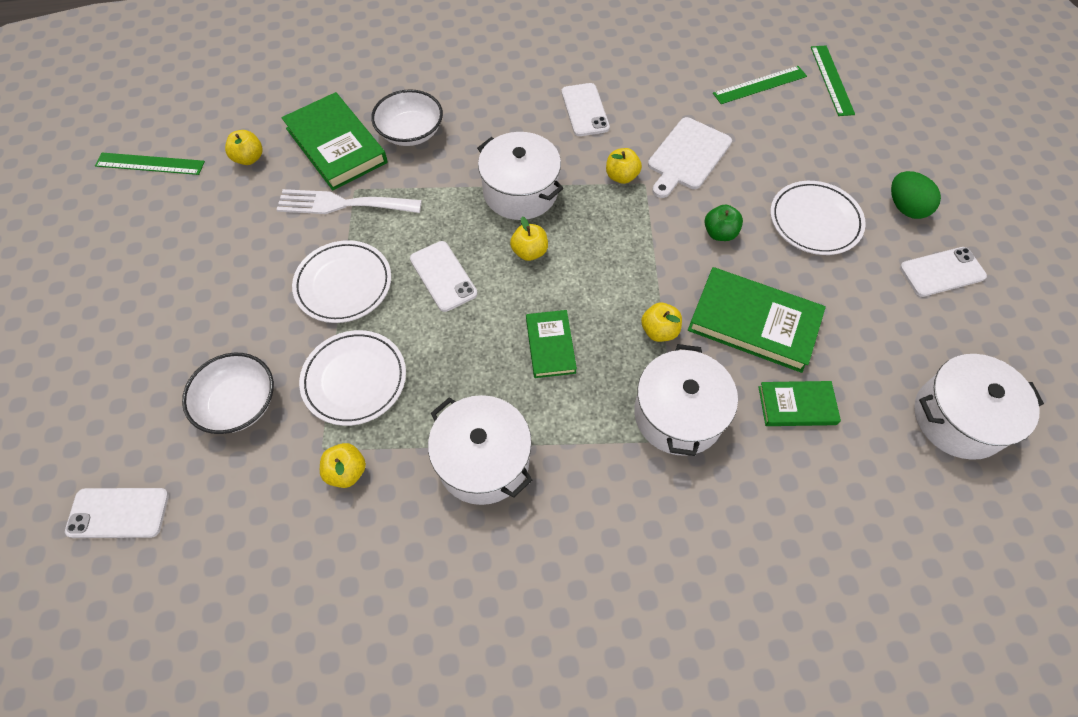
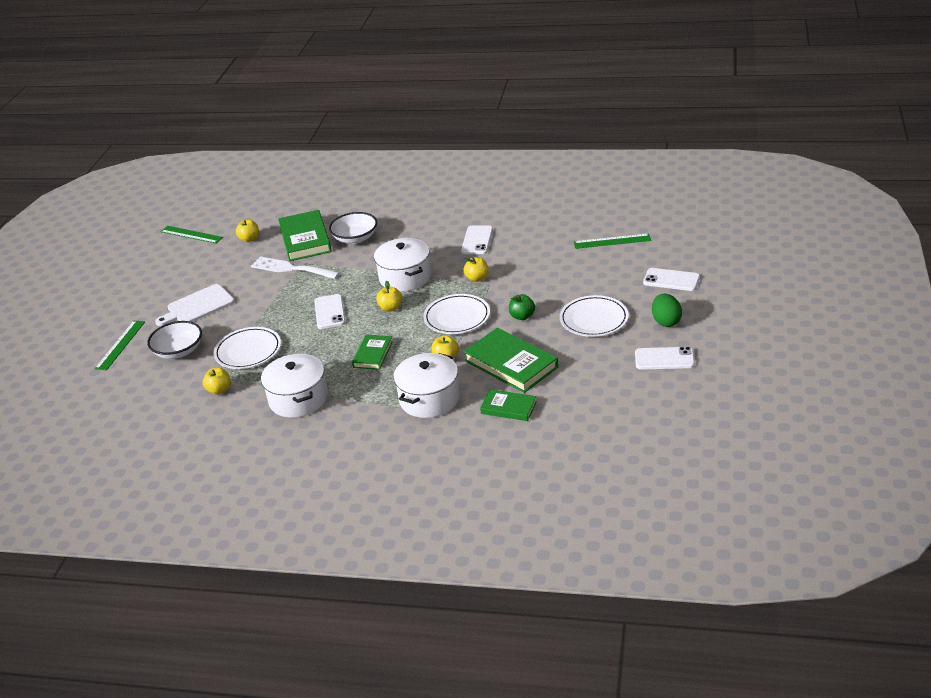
camera: 25 degrees right, 25 degrees down
(118, 513) = (92, 385): white phone -> white phone (671, 280)
(343, 284) = (268, 307): white plate -> white plate (457, 317)
(687, 156) = (530, 274): white cutting board -> white cutting board (198, 306)
(831, 80) = (668, 244): green ruler -> green ruler (120, 345)
(958, 418) = (613, 432): white pot -> none

